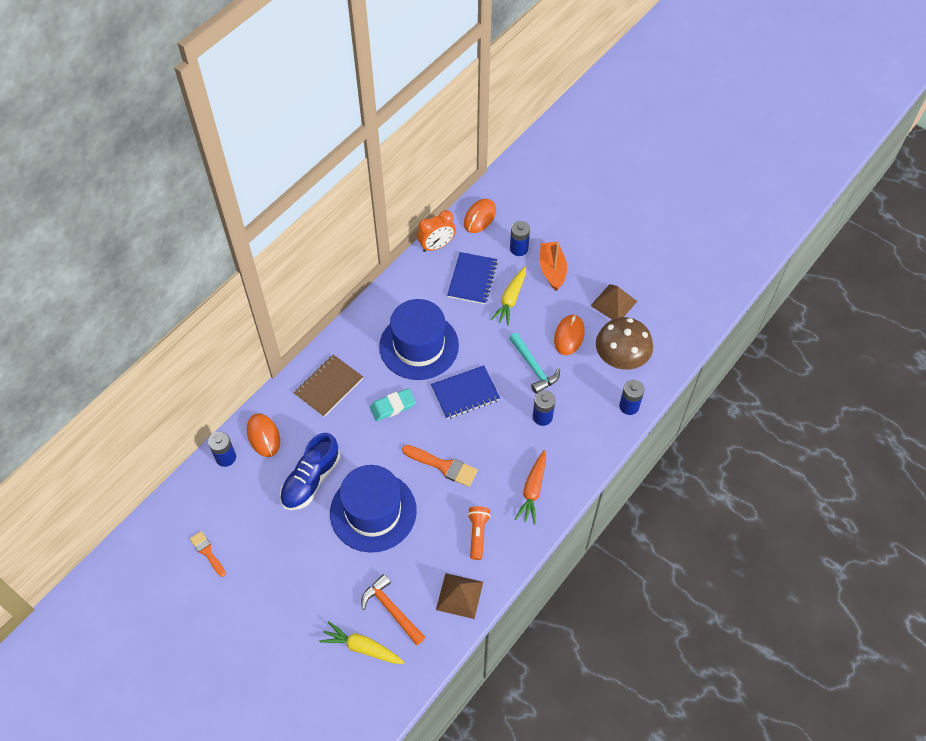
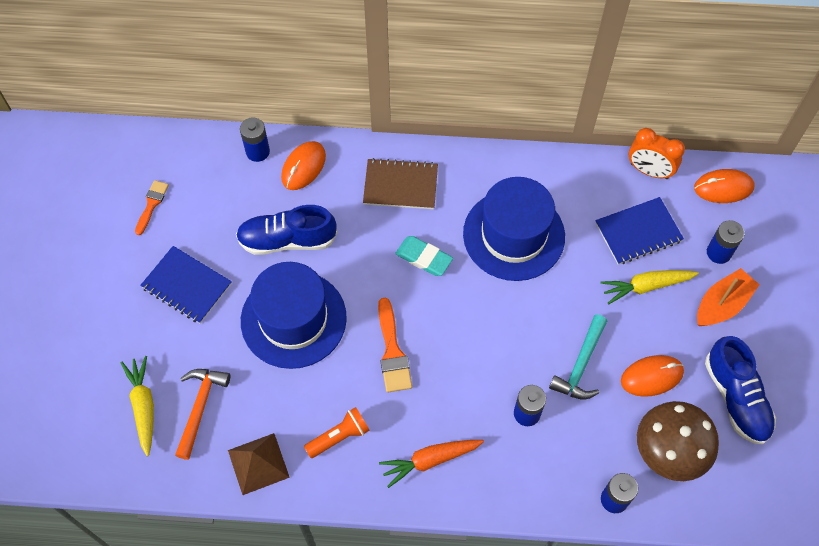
camera: 55 degrees right, 5 degrees up
(465, 393) = (493, 316): blue notebook -> blue notebook (187, 286)
(613, 303) = (736, 398): brown pyramid -> blue shoe

